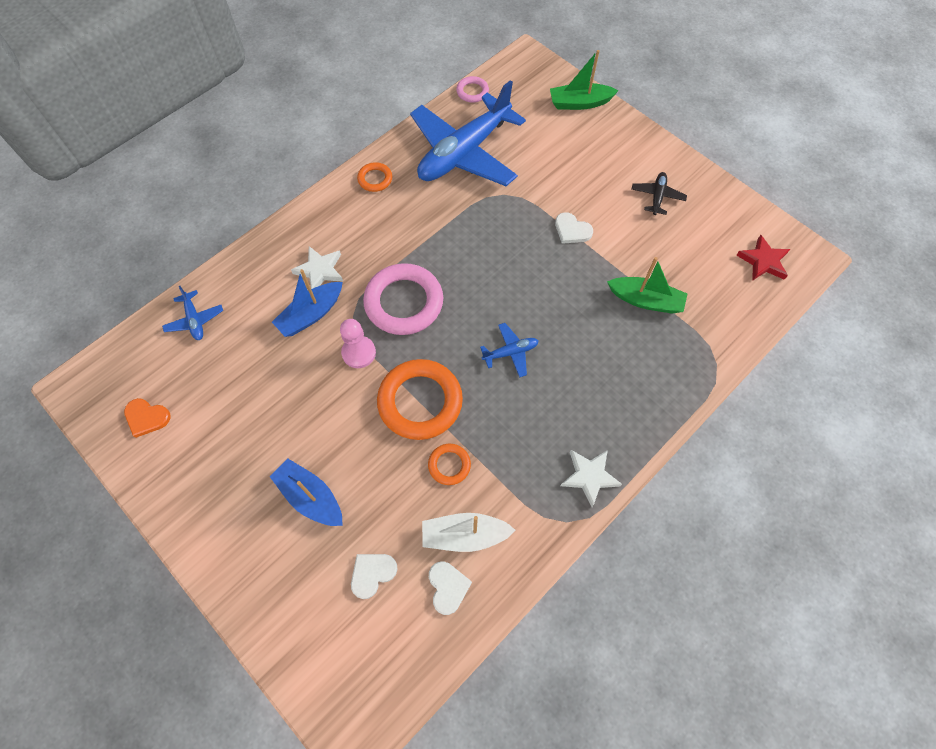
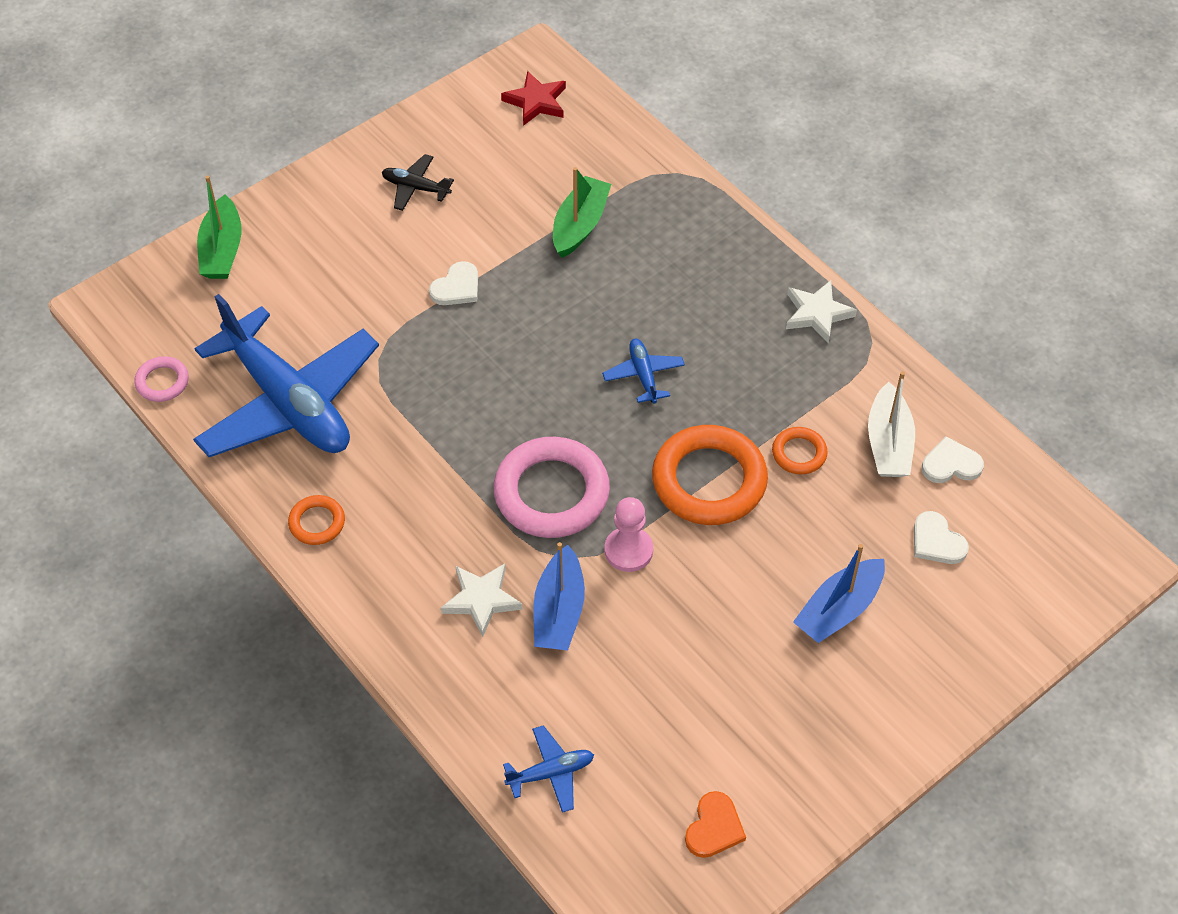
camera: 85 degrees left, 10 degrees down
(311, 314) = (559, 611): blue boat -> blue boat turned 45 degrees clockwise

